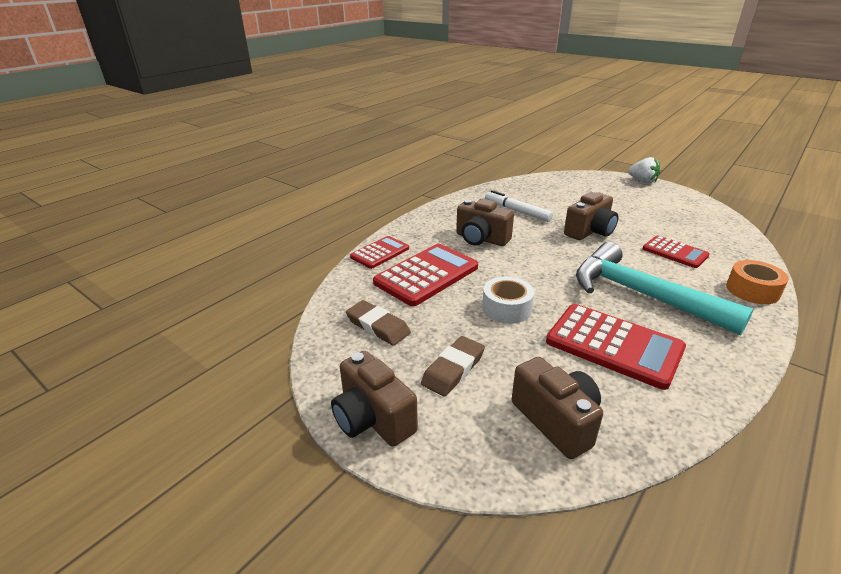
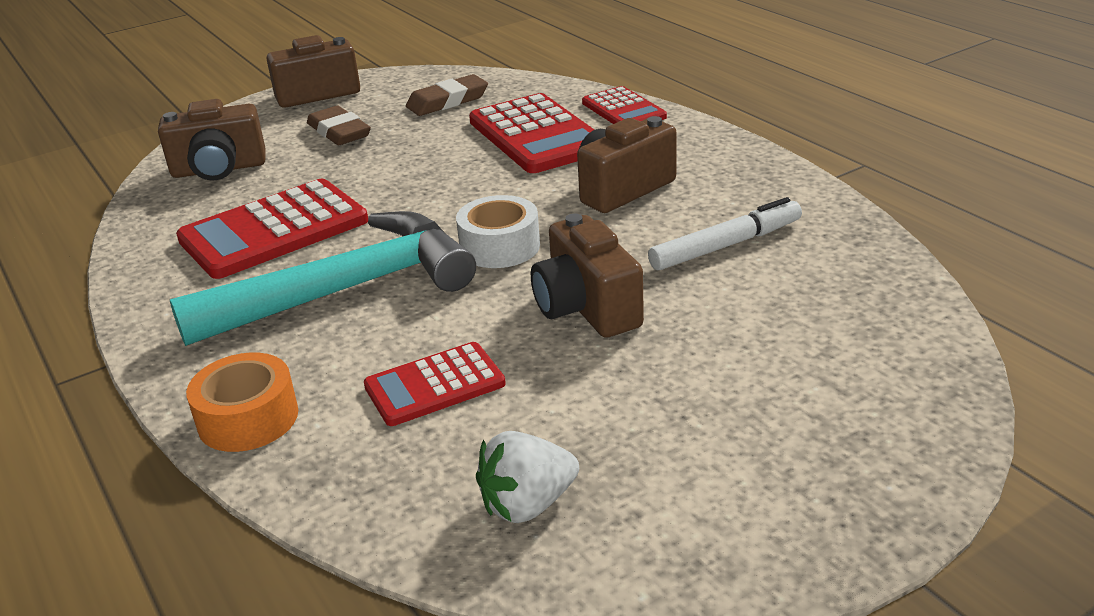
camera: 110 degrees right, 0 degrees up
(506, 308) = (413, 177): white tape -> white tape (500, 246)
(642, 181) = (877, 523): white strawberry -> white strawberry (527, 504)

